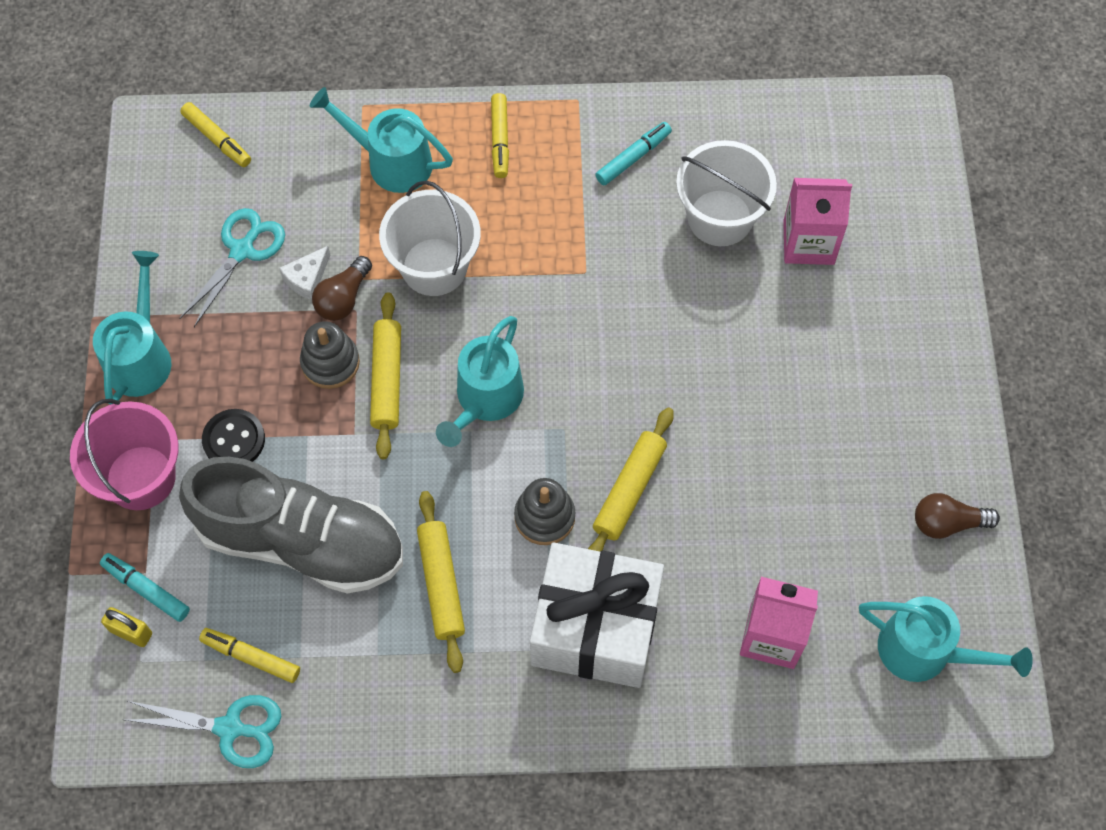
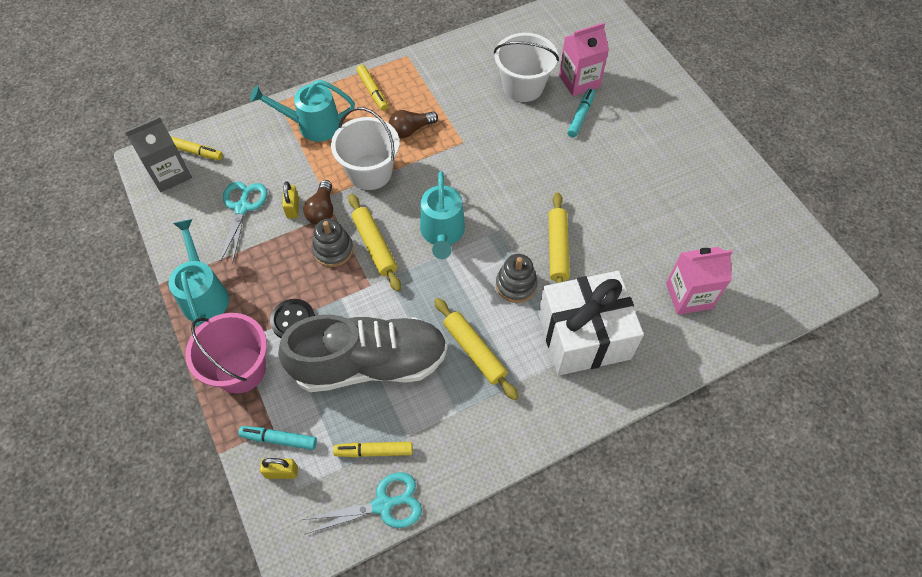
camera: 25 degrees left, 5 degrees down
(172, 161) = (170, 174): none -> grey carton
(307, 278) = (293, 208): white cheese -> yellow padlock
(633, 157) = (456, 73): turquoise marker -> turquoise marker (580, 116)
(926, 652) = (778, 267): turquoise watering can -> none
(947, 523) = (744, 194): brown light bulb -> brown light bulb (411, 130)

